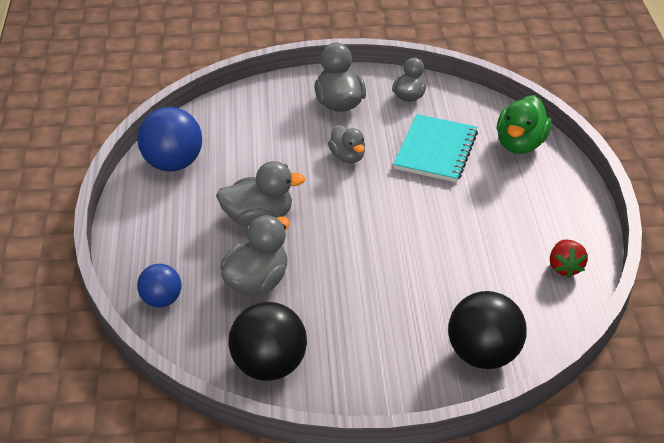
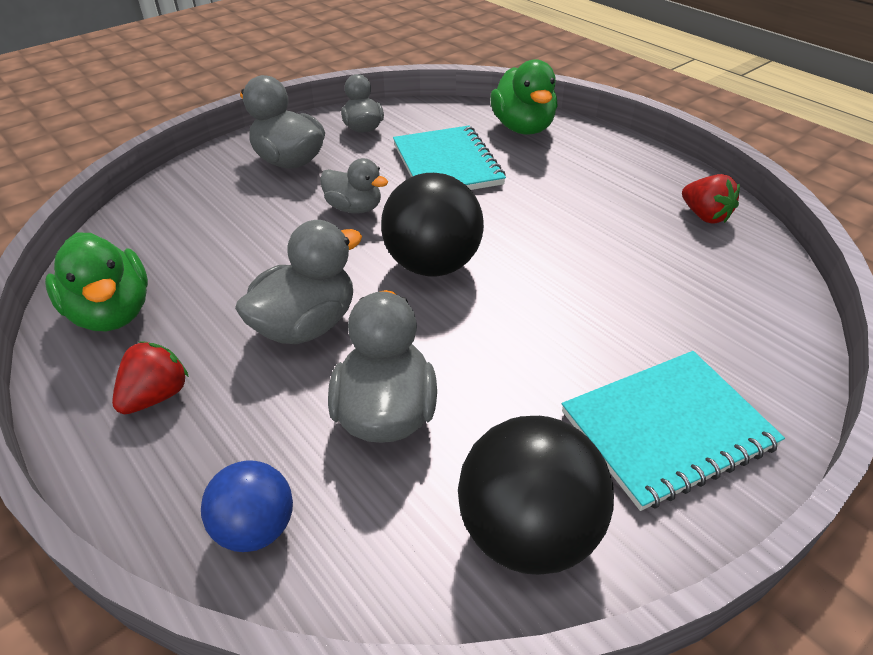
camera: 35 degrees left, 0 degrees up
(163, 219) = (156, 396): none -> red strawberry
(173, 163) = (112, 313): blue ball -> green duck
(383, 364) = (667, 429): none -> turquoise notebook
(483, 354) = (753, 348): black ball -> black ball (433, 265)

